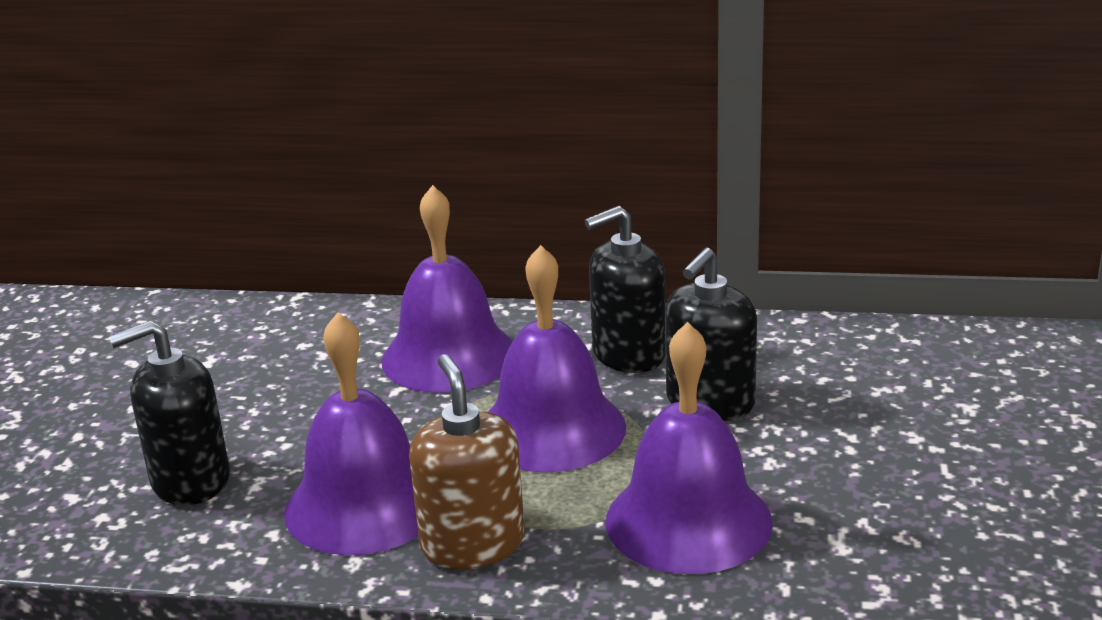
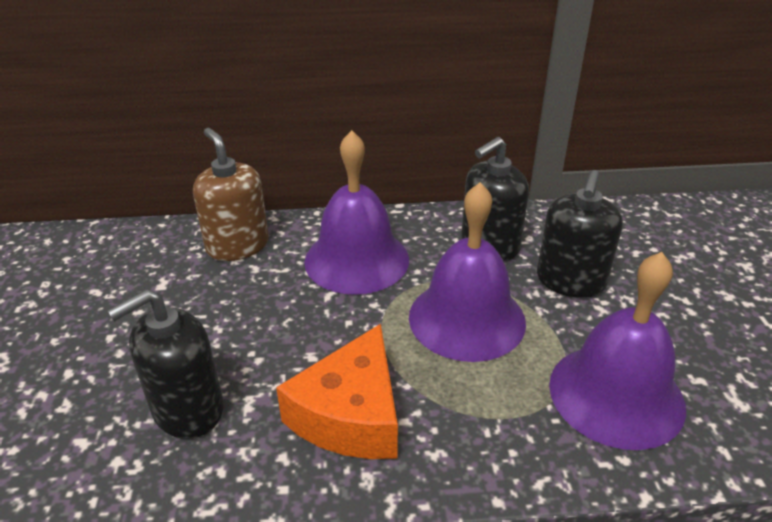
camera: 15 degrees left, 10 degrees up
(364, 504) = (351, 414): purple bell -> orange cheese
(472, 544) = (460, 444): brown soap dispenser -> brown soap dispenser (237, 245)

